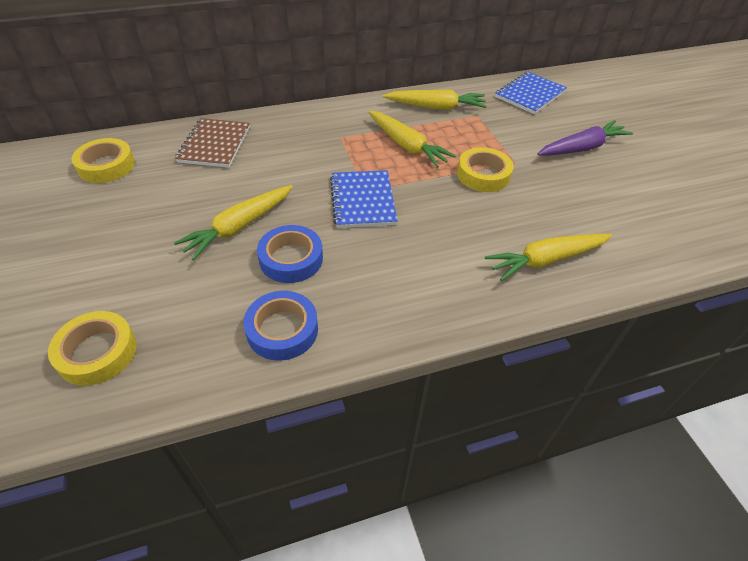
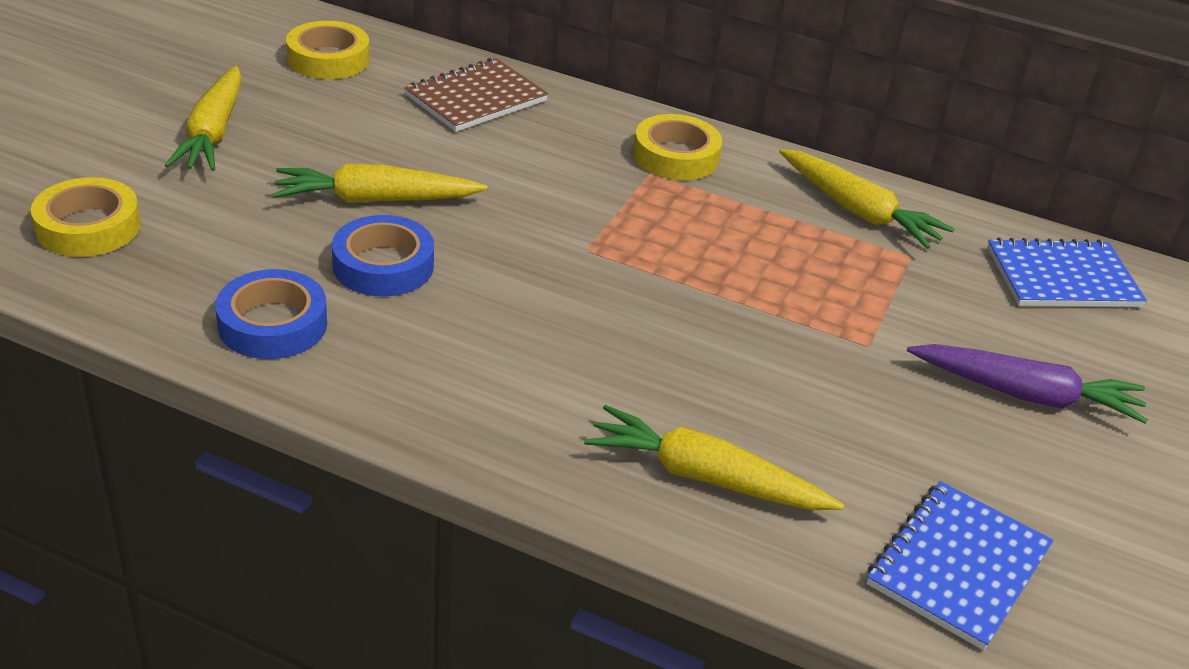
camera: 40 degrees right, 10 degrees down
(362, 200) = (563, 259): blue notebook -> blue notebook (958, 566)
(406, 145) = (729, 233): yellow carrot -> yellow carrot (213, 133)
(483, 175) = (787, 330): yellow tape -> yellow tape (676, 156)

